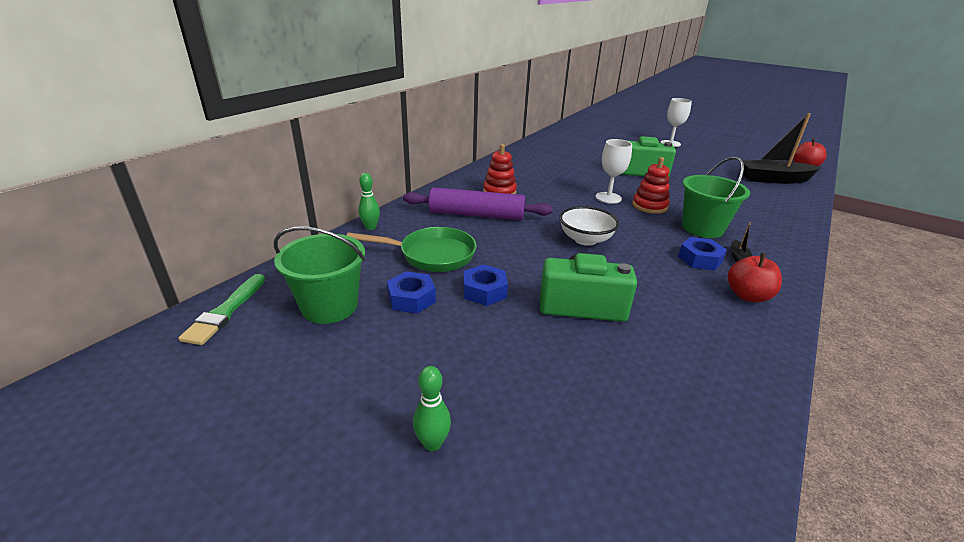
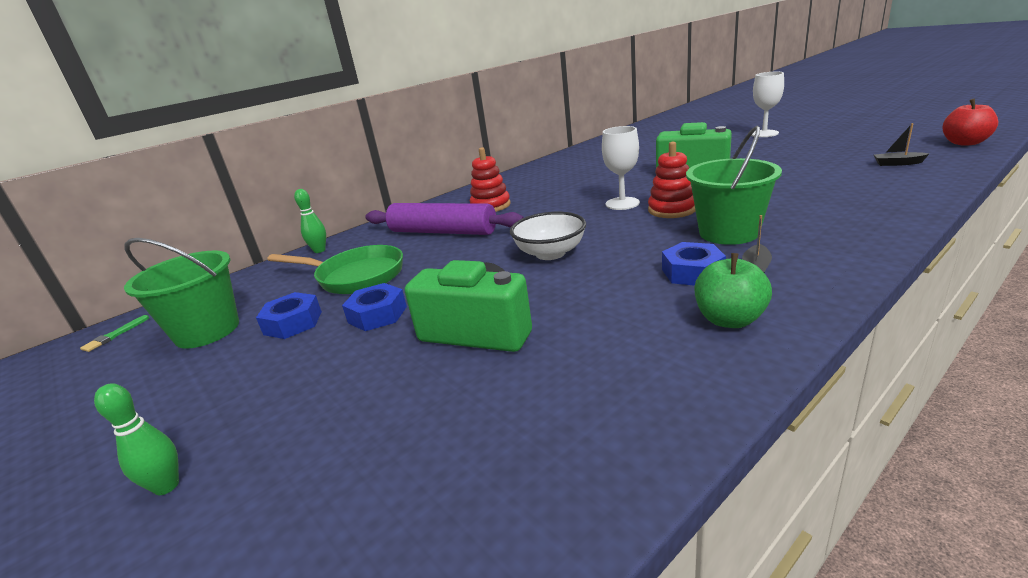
camera: 20 degrees right, 5 degrees down
(225, 312) = (114, 335): green brush -> green brush, size x0.54
(747, 296) = (729, 320): red apple -> green apple
(774, 179) = (898, 163): black boat -> black boat, size x0.41

